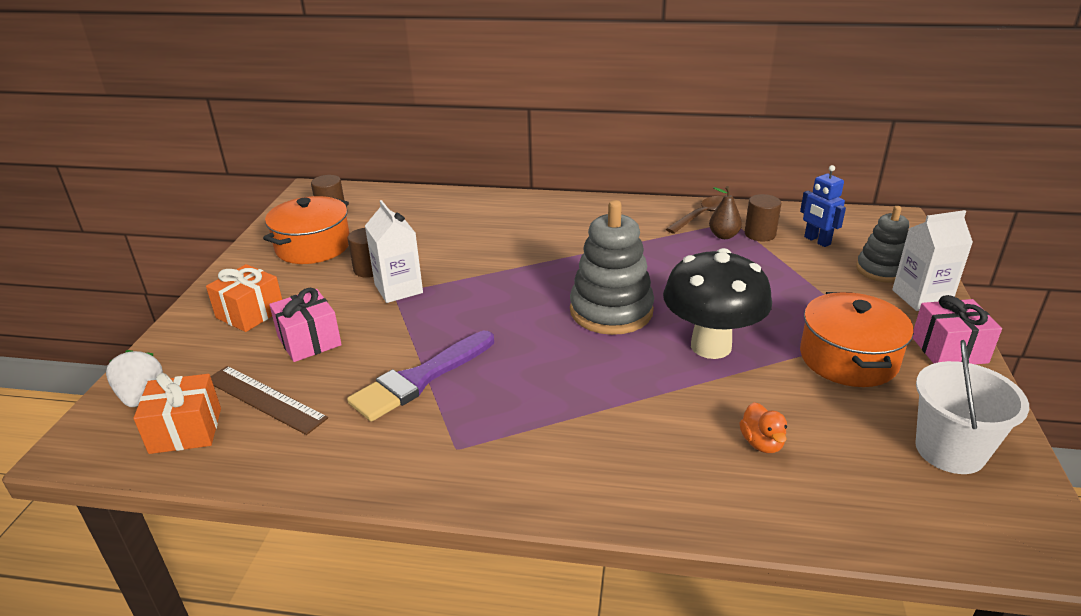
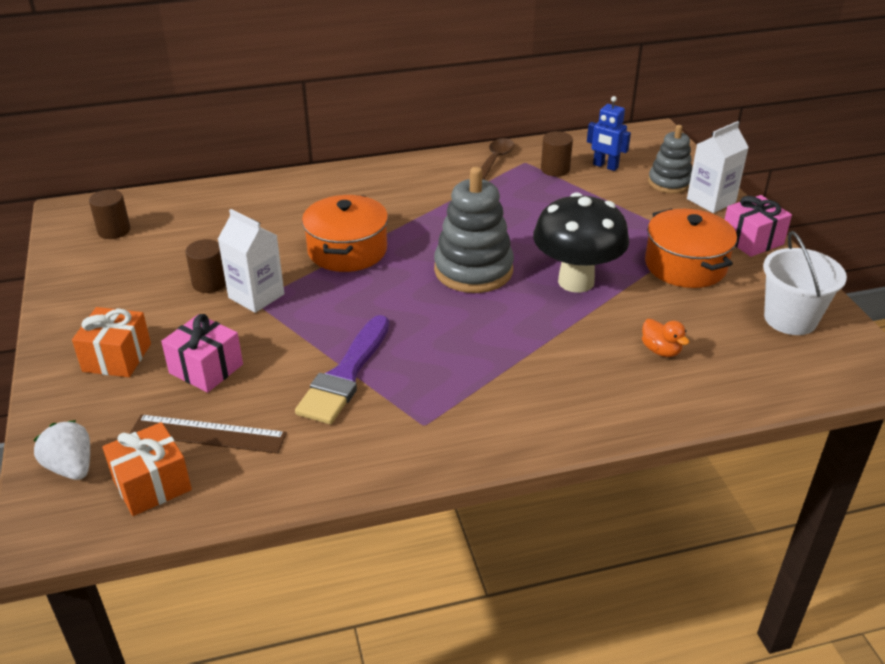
camera: 25 degrees left, 5 degrees up
(313, 246) = (126, 273): orange pot -> orange pot (347, 250)
(723, 236) = (525, 177): brown pear -> none

